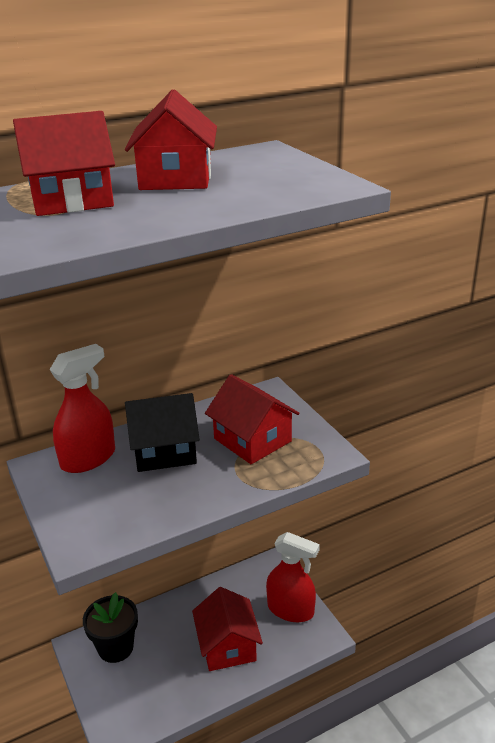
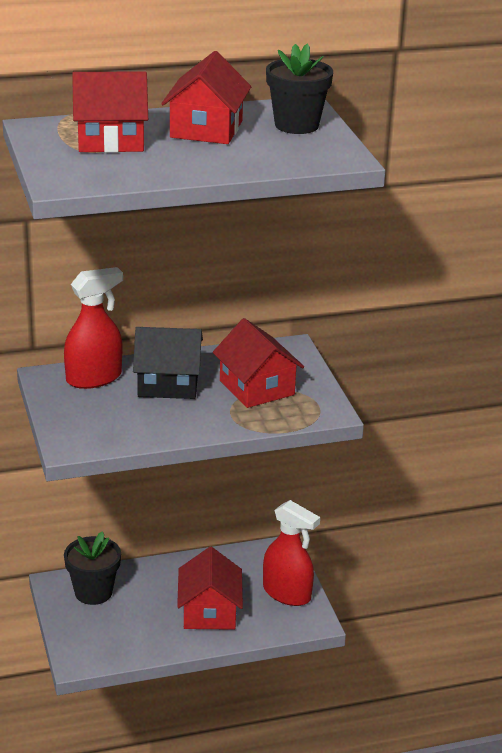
camera: 10 degrees right, 0 degrees up
(269, 164) = (296, 125): none -> black flower pot

